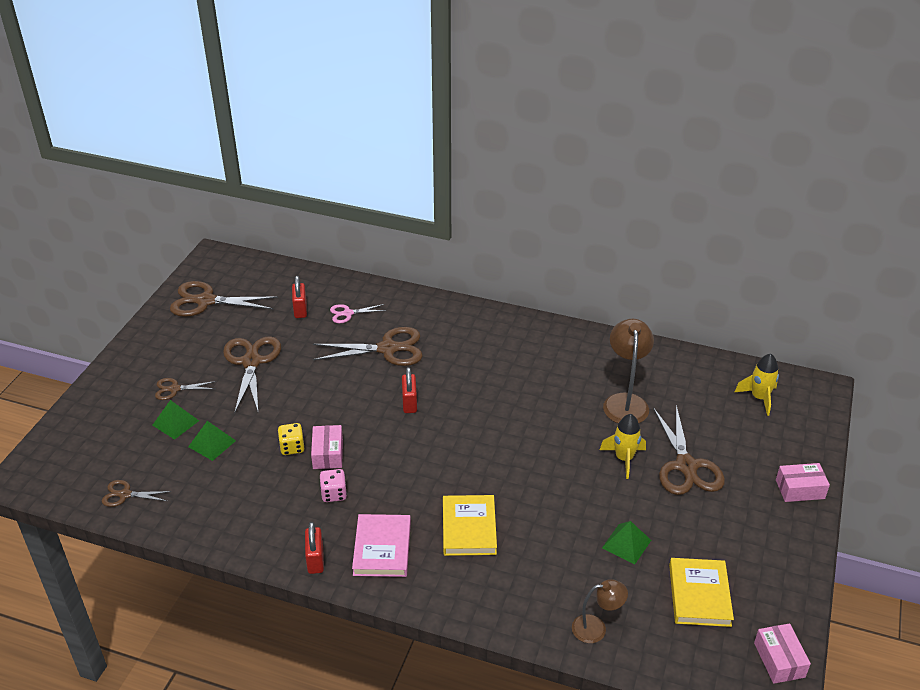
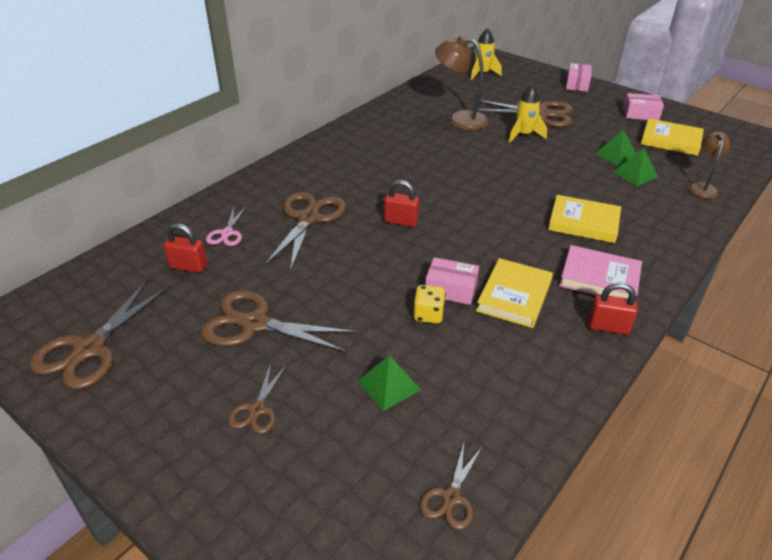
camera: 70 degrees left, 0 degrees up
(175, 423) = (328, 418): green pyramid -> green pyramid (635, 174)
(334, 494) = (514, 296): pink dice -> yellow book
(779, 660) = (729, 129): pink box -> pink box (640, 114)

